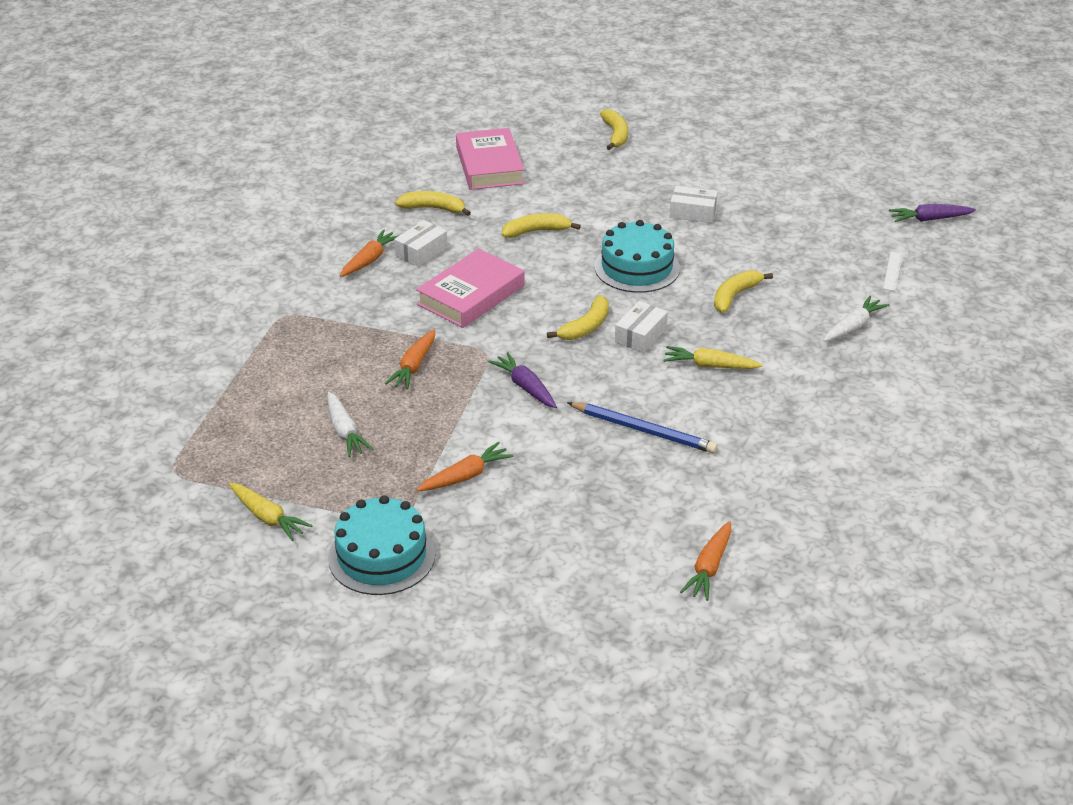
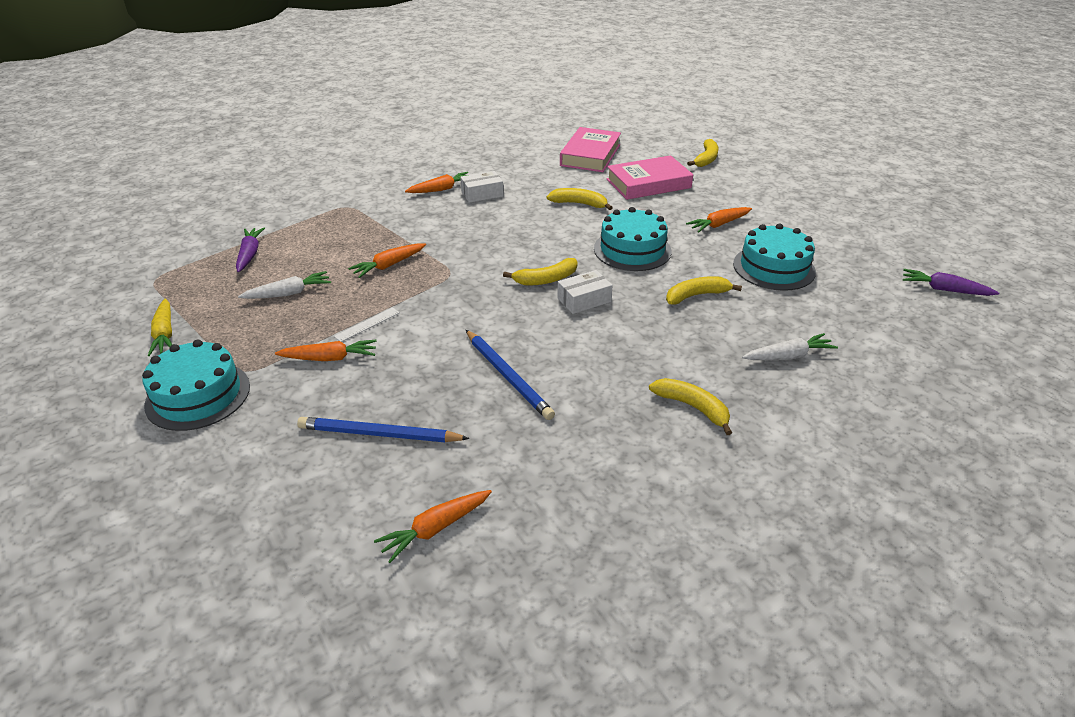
camera: 30 degrees right, 0 degrees up
(345, 431) = (289, 293): white carrot -> white carrot turned 120 degrees counterclockwise
(433, 208) = (521, 170): yellow banana -> yellow banana (692, 407)
(471, 295) = (484, 231): pink book -> pink book (648, 183)
(525, 387) = (451, 307): purple carrot -> purple carrot (250, 254)
(587, 520) = (379, 434): none -> blue pencil
(693, 212) = (718, 225): white box -> orange carrot
(709, 366) = (619, 344): yellow carrot -> none
(778, 244) = (773, 268): none -> turquoise cake
(892, 271) = (869, 321): white ruler -> white ruler (367, 324)

